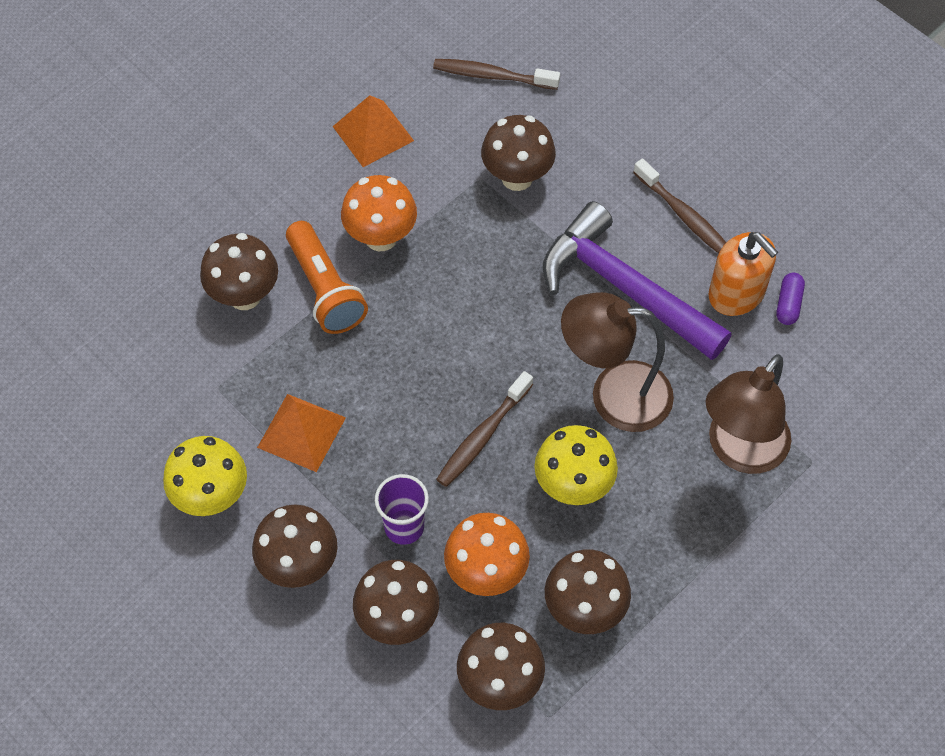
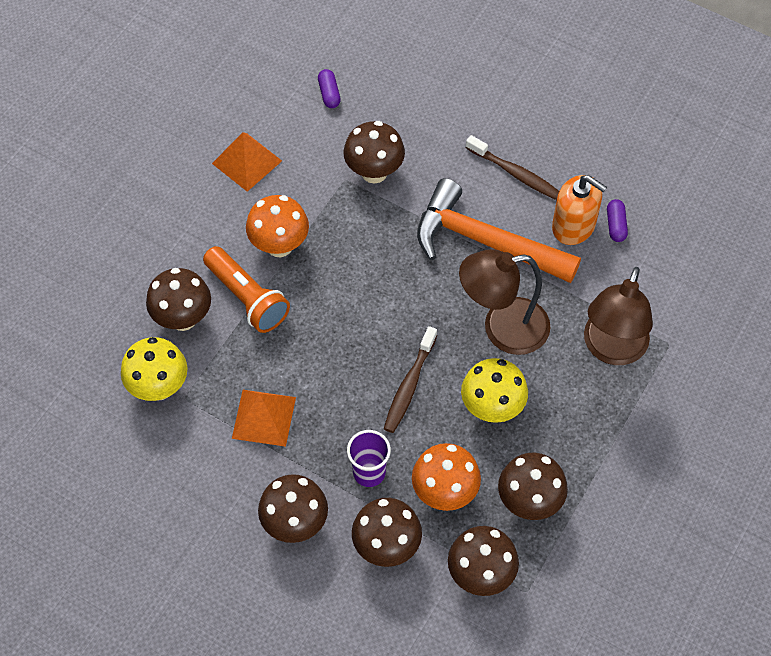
camera: 15 degrees left, 0 degrees up
(212, 497) = (207, 487): yellow mushroom -> yellow mushroom (159, 387)
(492, 76) = (329, 94): brown toothbrush -> purple capsule
(625, 288) = (486, 242): purple hammer -> orange hammer

